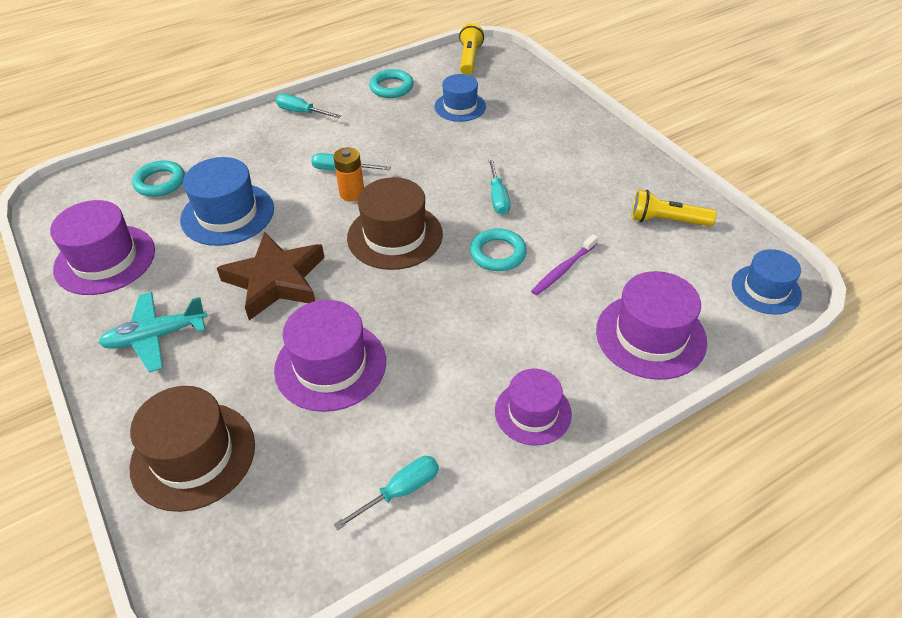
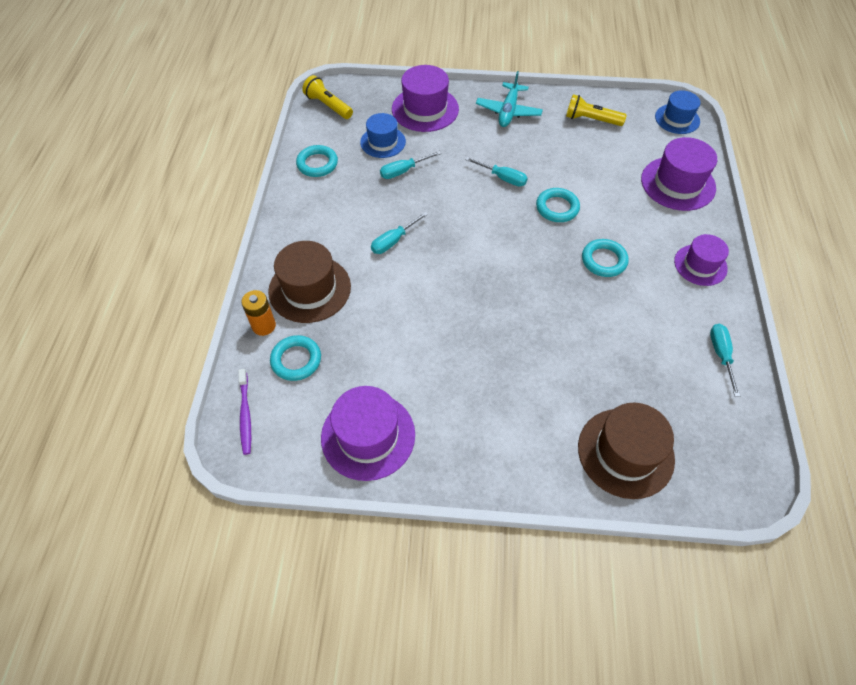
camera: 55 degrees left, 10 degrees up
(156, 337) = (491, 432): turquoise plane -> turquoise plane (508, 111)
(227, 214) = (383, 332): blue hat -> none
(275, 280) = (487, 335): brown star -> none
(301, 112) = (293, 230): turquoise screwdriver -> turquoise screwdriver (403, 171)
(330, 365) = (595, 341): purple hat -> purple hat (425, 109)
(352, 193) = (427, 248): orange battery -> orange battery (264, 326)
(395, 236) = (495, 248): brown hat -> brown hat (310, 289)
(456, 323) = (604, 260): none -> turquoise ring
(563, 269) = (596, 187): purple toothbrush -> purple toothbrush (245, 415)
(667, 221) = (591, 120): yellow flashlight -> yellow flashlight turned 60 degrees clockwise

